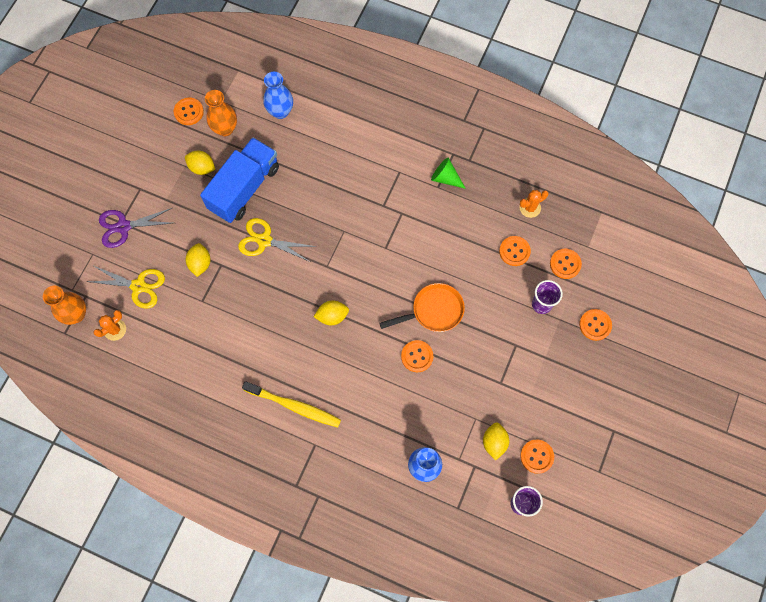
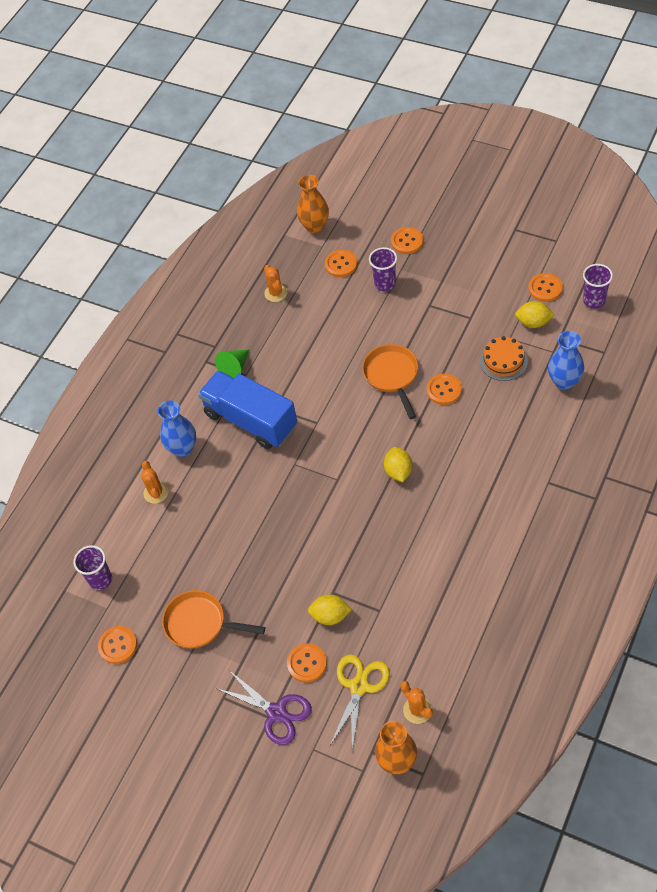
camera: 80 degrees left, 15 degrees down
(124, 227) = (276, 712): purple scissors -> purple scissors turned 45 degrees counterclockwise
(202, 168) = (200, 623): yellow lemon -> orange pan
(225, 129) = (147, 600): orange vase -> orange vase (315, 226)
(244, 188) = (232, 572): blue truck -> blue truck (251, 420)
(245, 94) = (100, 579): none -> purple cup
(264, 240) = (303, 546): yellow scissors -> none
(280, 111) = (130, 538): blue vase -> blue vase (182, 448)
(294, 406) = (506, 504): yellow toothbrush -> none
(321, 126) = (156, 492): none -> orange cactus
(448, 411) = (503, 361): none -> orange cake
(514, 251) = (325, 306): orange button -> orange button (307, 663)

